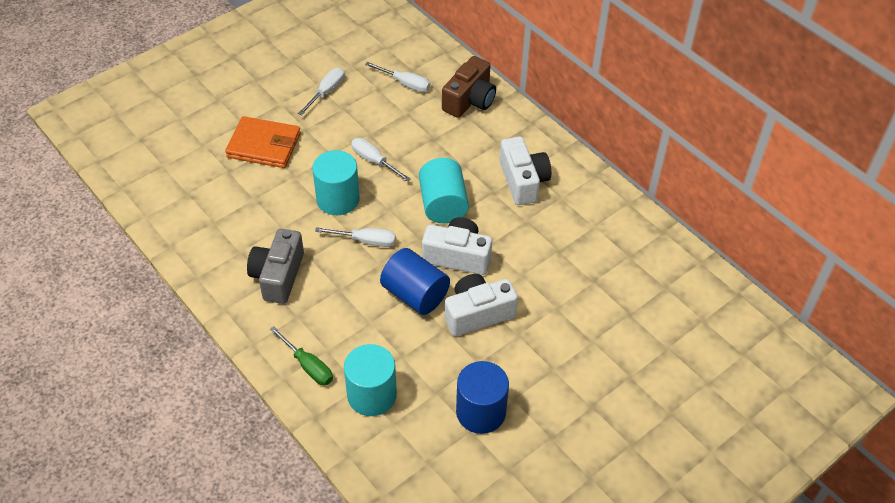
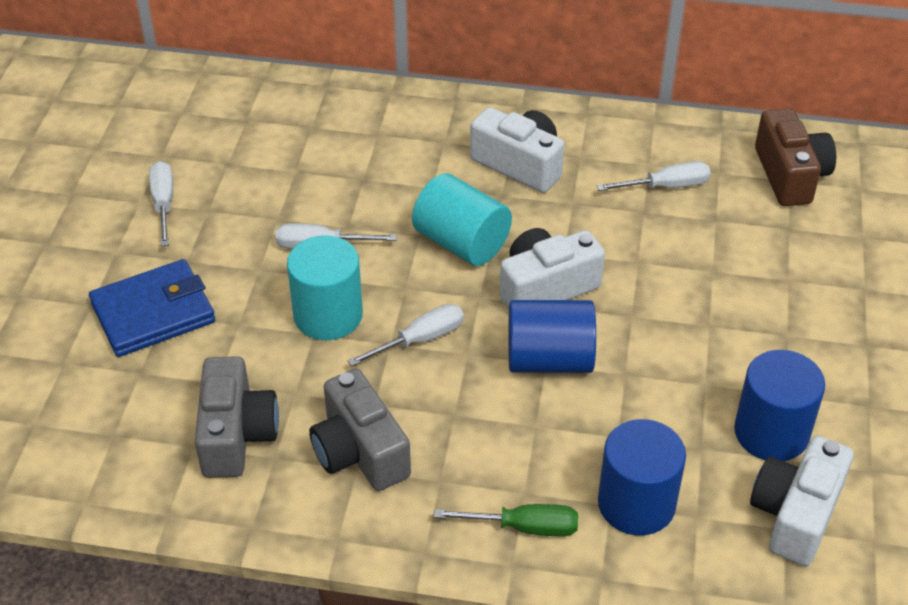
camera: 40 degrees left, 5 degrees down
(236, 229) = (236, 434): none -> grey camera
(264, 145) = (153, 312): orange wallet -> blue wallet
(372, 395) = (636, 504): turquoise cylinder -> blue cylinder
(405, 84) = (255, 139): white screwdriver -> white screwdriver (666, 186)
(470, 100) = (356, 114): brown camera -> brown camera (790, 175)
(477, 314) = (641, 333): white camera -> white camera (796, 514)

